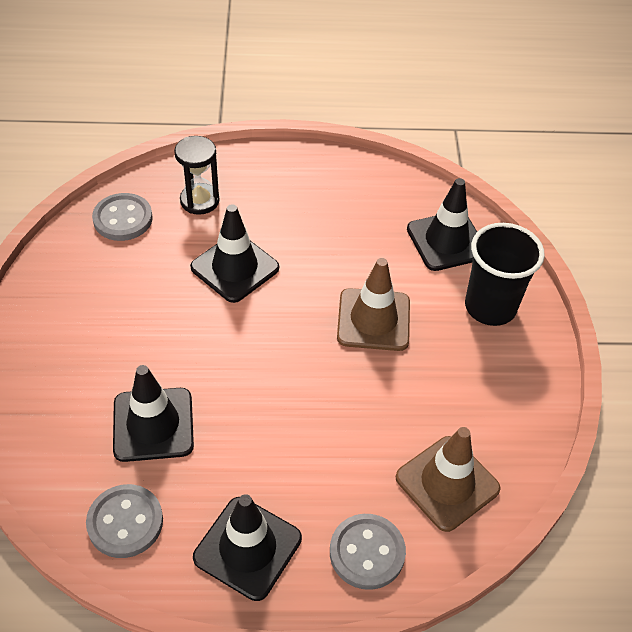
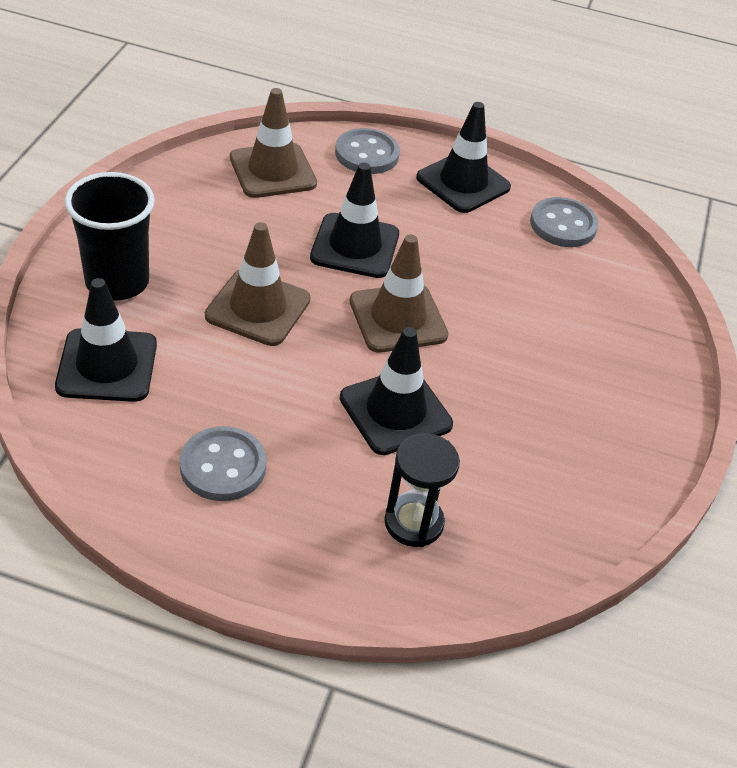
camera: 165 degrees left, 5 degrees down
(123, 219) = (530, 525): grey button -> grey button (223, 466)
(153, 424) = (527, 284): black traffic cone -> black traffic cone (355, 246)
(259, 347) = (398, 318): none -> brown traffic cone

